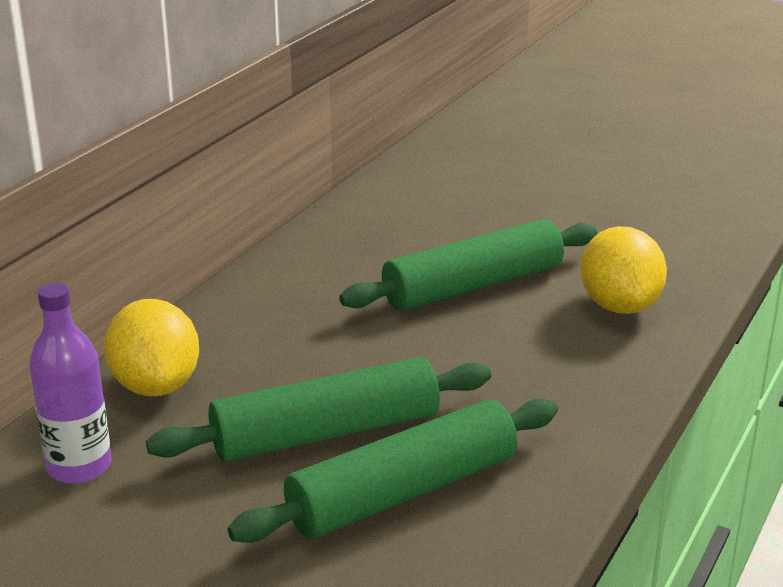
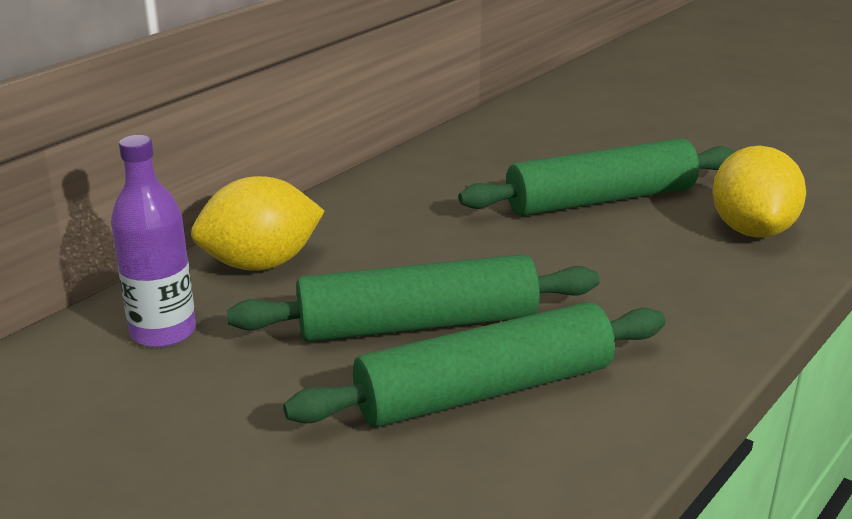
camera: 10 degrees right, 0 degrees up
(156, 386) = (261, 264): yellow lemon -> yellow lemon turned 75 degrees clockwise

